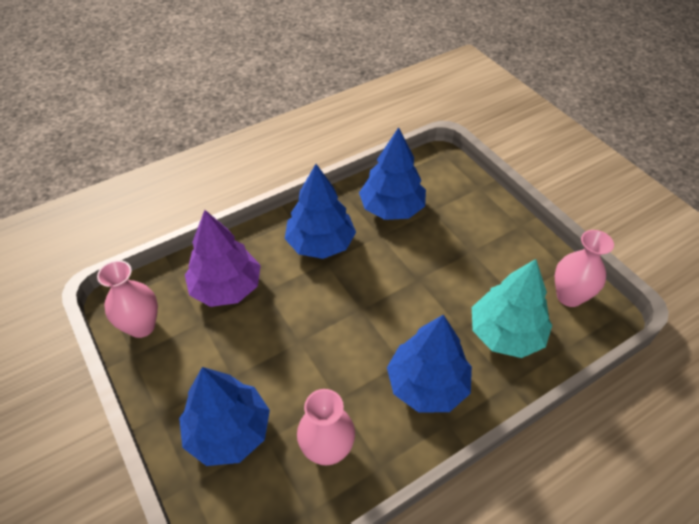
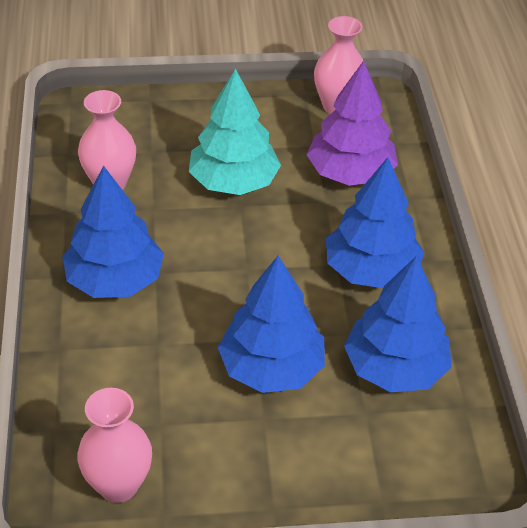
camera: 115 degrees right, 5 degrees down
(228, 431) = (179, 131): blue tree -> blue tree (271, 368)
(505, 333) = (119, 381): turquoise tree -> turquoise tree (233, 182)

